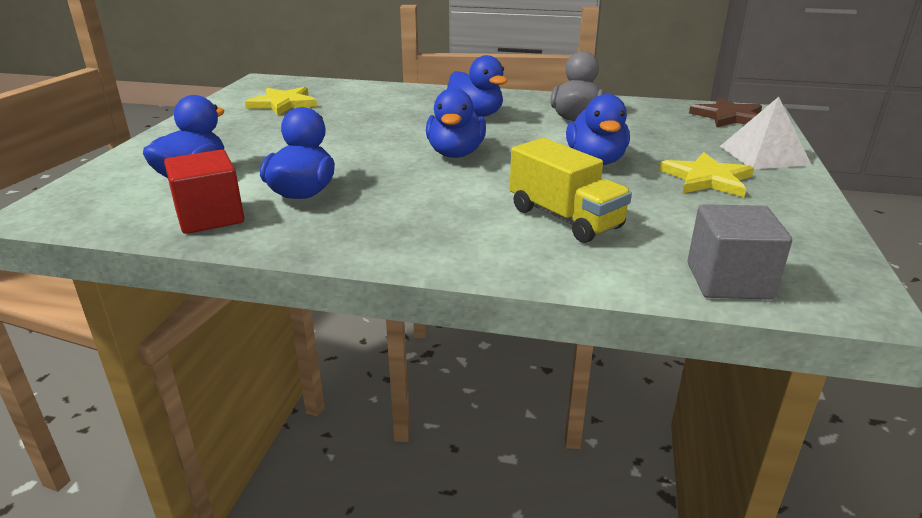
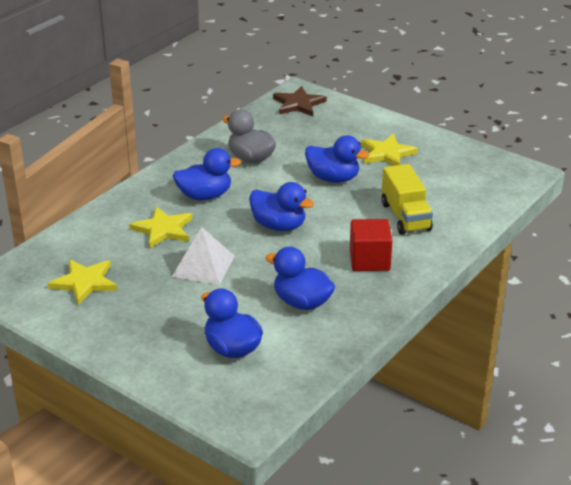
camera: 65 degrees left, 5 degrees up
(210, 217) = (315, 346): red cube -> red cube (369, 260)
(395, 111) = (163, 229): none -> yellow star
(565, 218) = (405, 217): yellow truck -> yellow truck turned 90 degrees clockwise
(729, 281) = (497, 195): grey cube -> none
(764, 155) = (368, 121): white pyramid -> white pyramid (203, 266)

